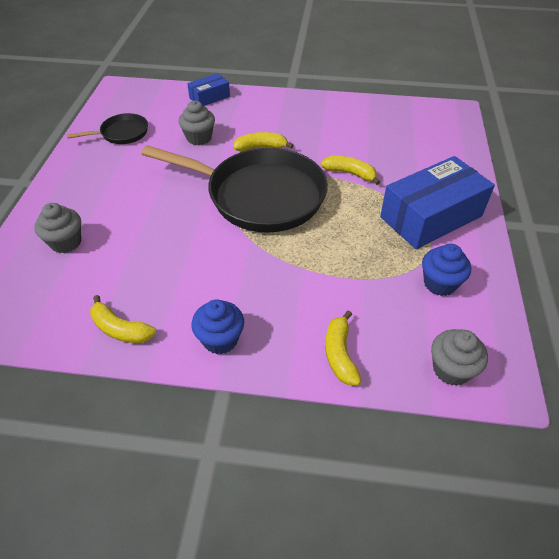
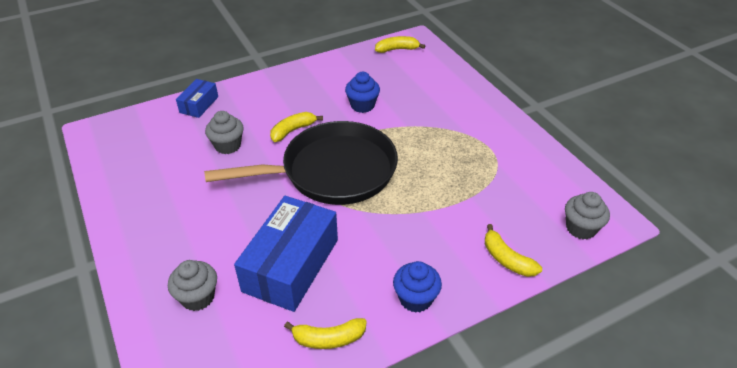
camera: 35 degrees left, 5 degrees down
(122, 133) = (145, 173): black pan -> none
(350, 173) = (385, 121): yellow banana -> yellow banana (397, 49)
(431, 216) = (472, 128): blue box -> blue box (291, 265)
(440, 283) = (522, 174): blue cupcake -> blue cupcake (362, 105)

